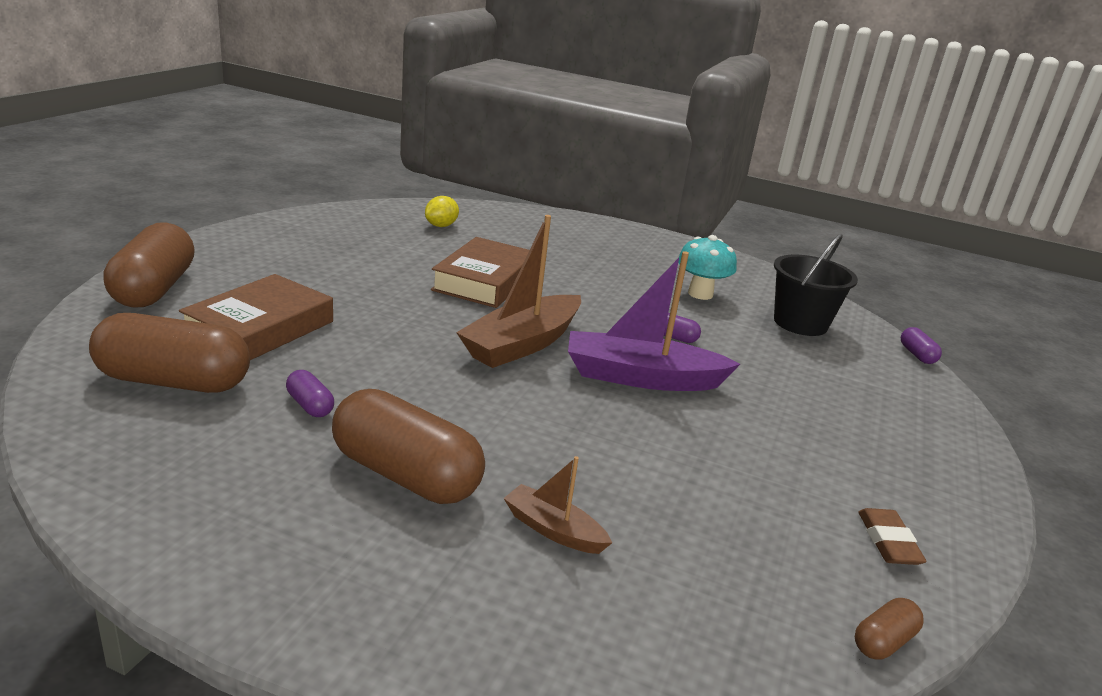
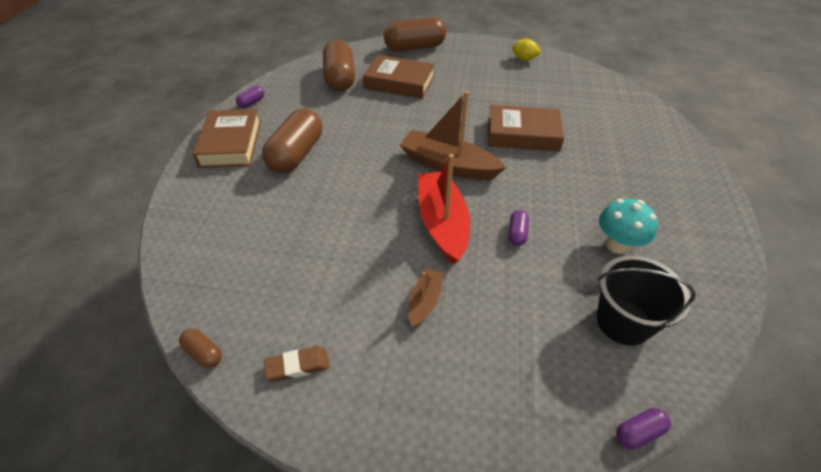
camera: 80 degrees right, 20 degrees up
(301, 563) = (231, 144): none -> brown book
(310, 405) = (340, 115): purple capsule -> purple capsule (251, 102)
(441, 226) = (592, 99): yellow lemon -> yellow lemon (524, 59)
(553, 530) = (269, 208): brown boat -> brown boat (425, 301)
(641, 377) = (442, 223): purple boat -> red boat

